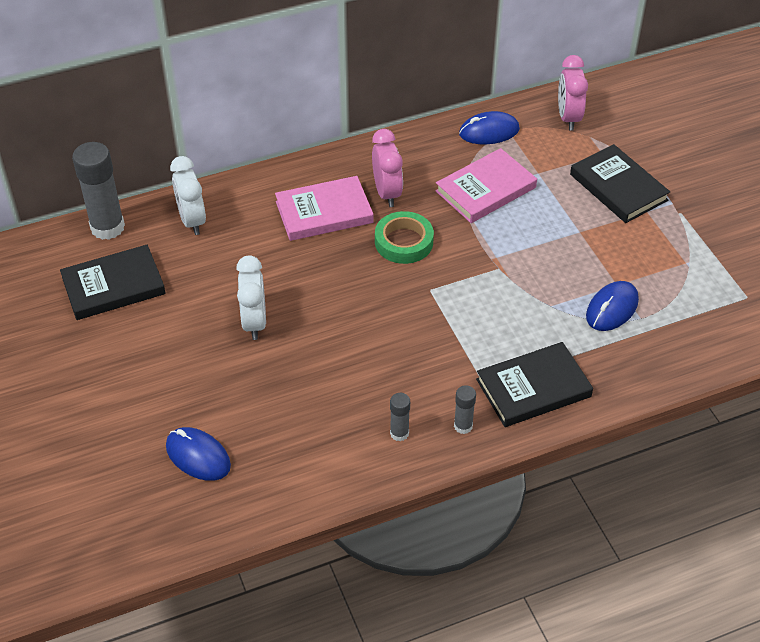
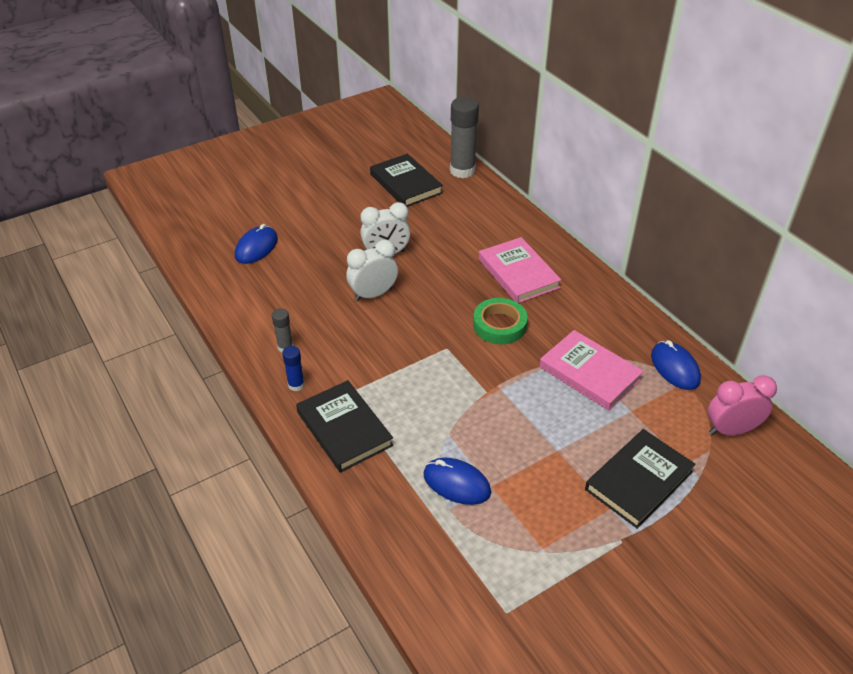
camera: 80 degrees right, 5 degrees down
(192, 220) = (483, 207): white clock -> white clock (373, 294)
(387, 193) = (557, 307): pink clock -> none
(463, 426) = (296, 385): grey glue stick -> blue glue stick

